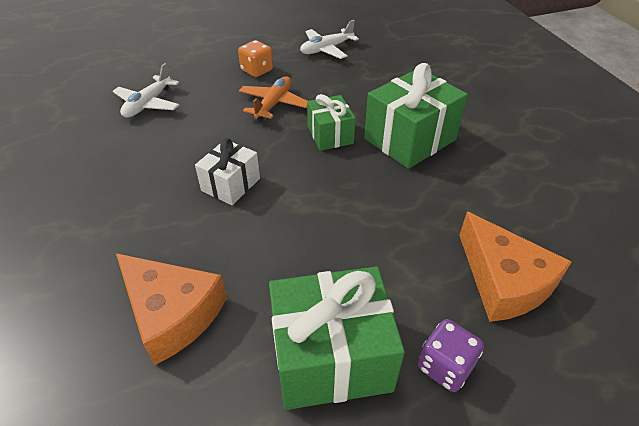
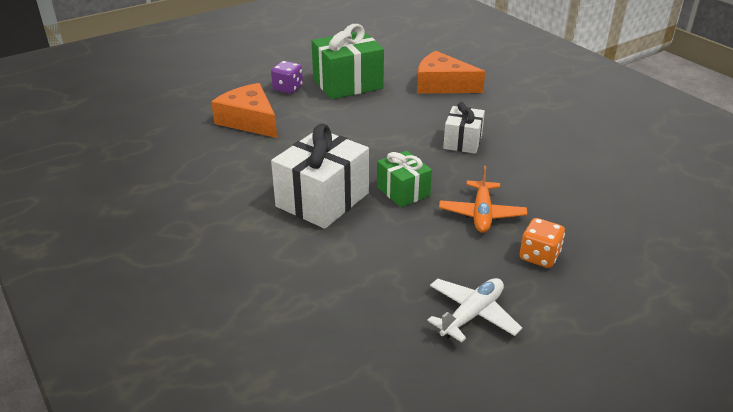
camera: 165 degrees right, 10 degrees down
(148, 104) = (611, 192): white plane -> none
(410, 139) = (322, 200): green gift -> white gift

